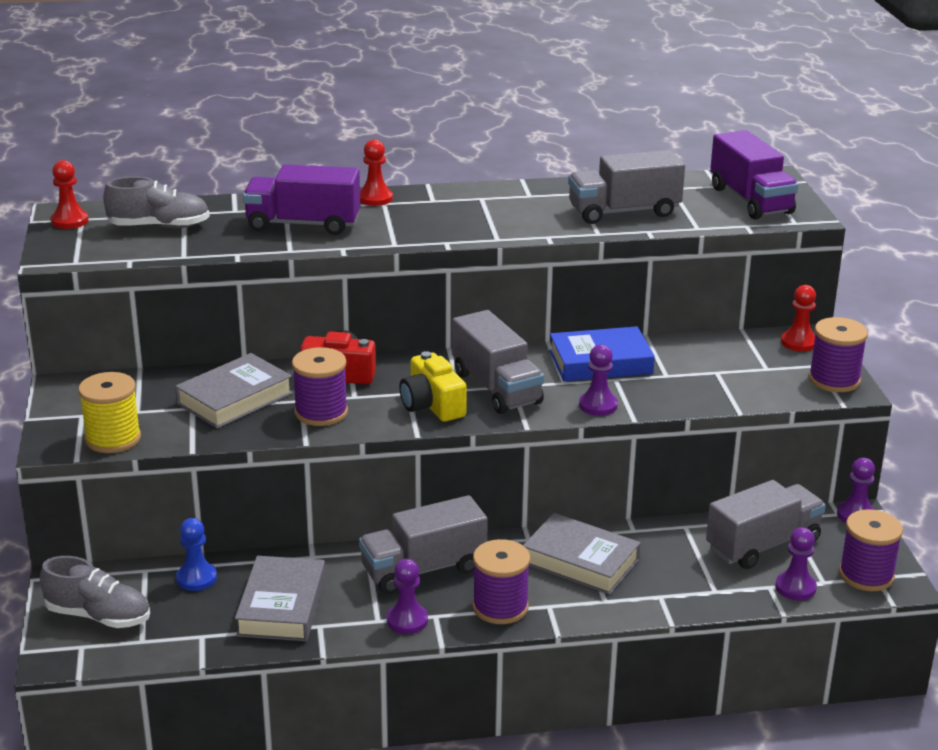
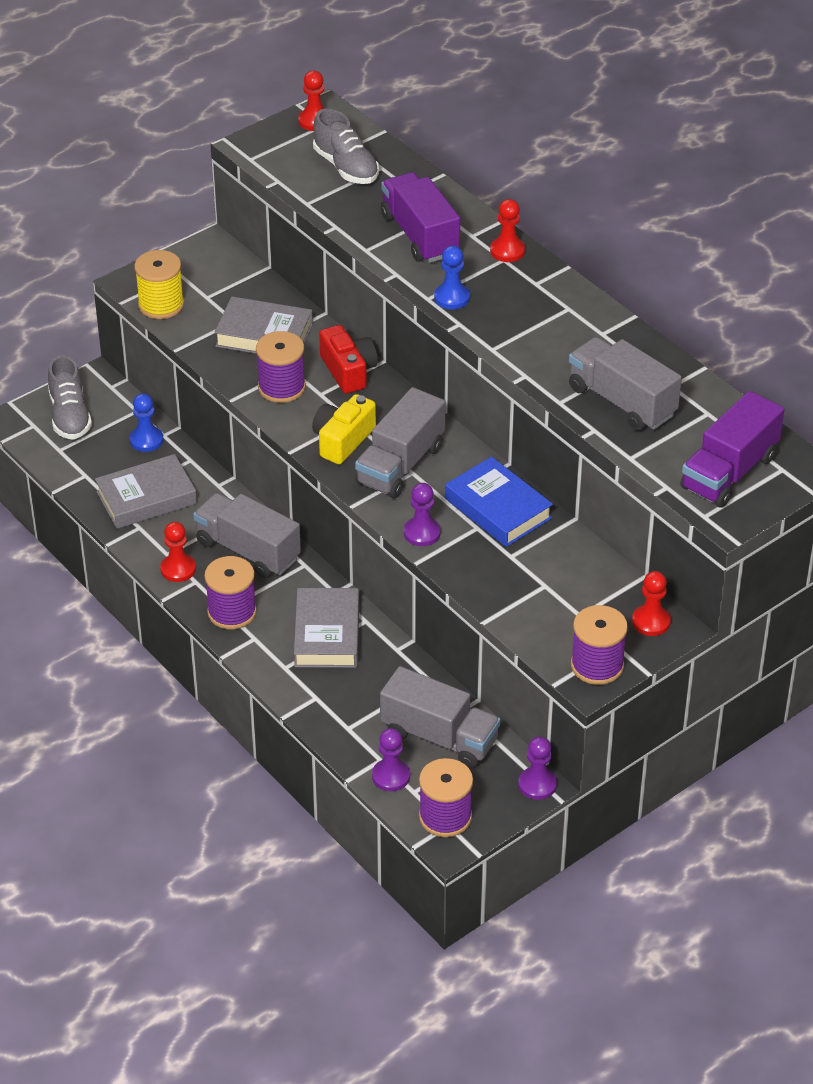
camera: 60 degrees right, 15 degrees up
(407, 235) = (452, 298): none -> blue pawn
(407, 620) = (178, 569): purple pawn -> red pawn

